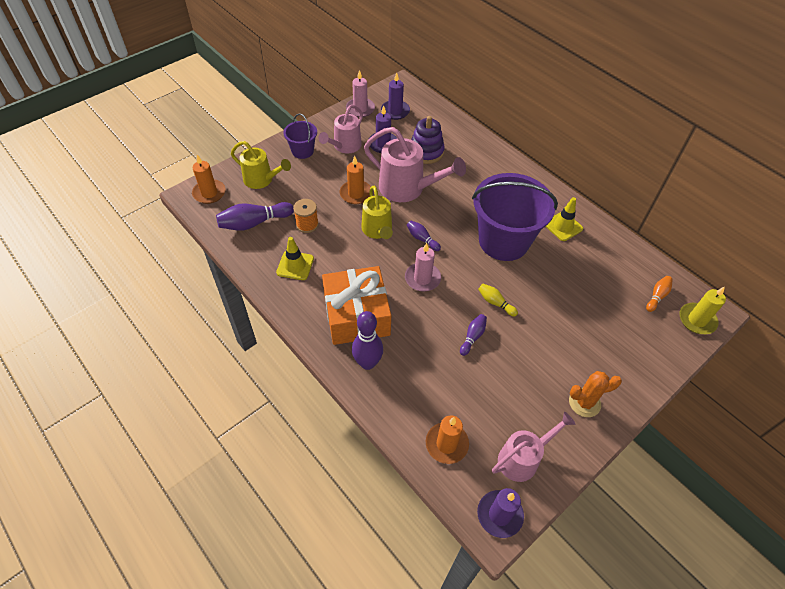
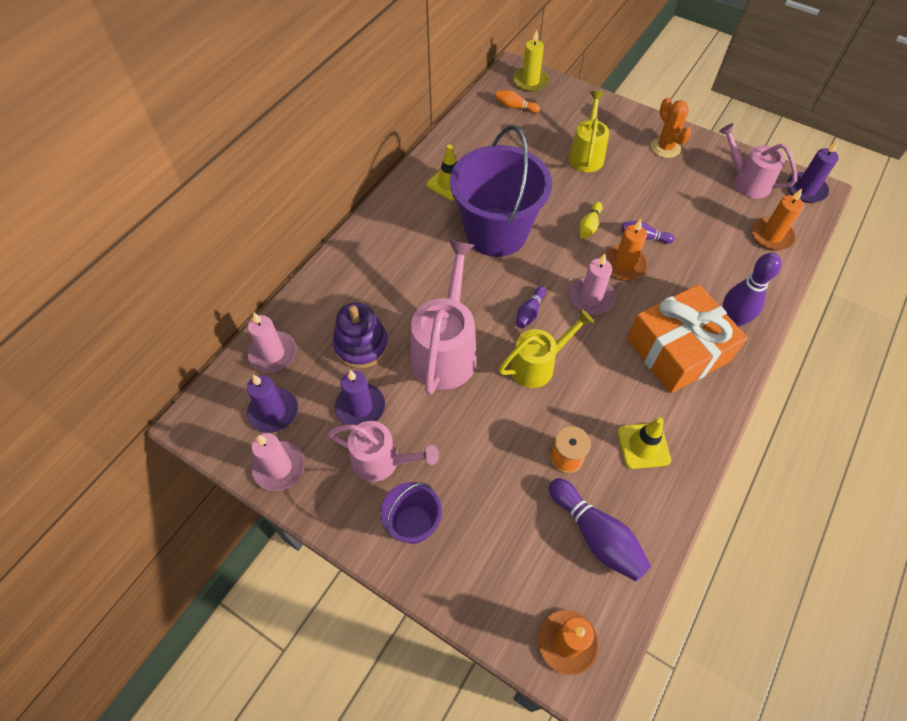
camera: 105 degrees left, 5 degrees up
(262, 180) = (503, 563): yellow watering can -> yellow watering can (586, 154)
(356, 194) = (480, 412): orange candle -> orange candle (624, 265)
(434, 116) = (273, 353): none -> pink candle

